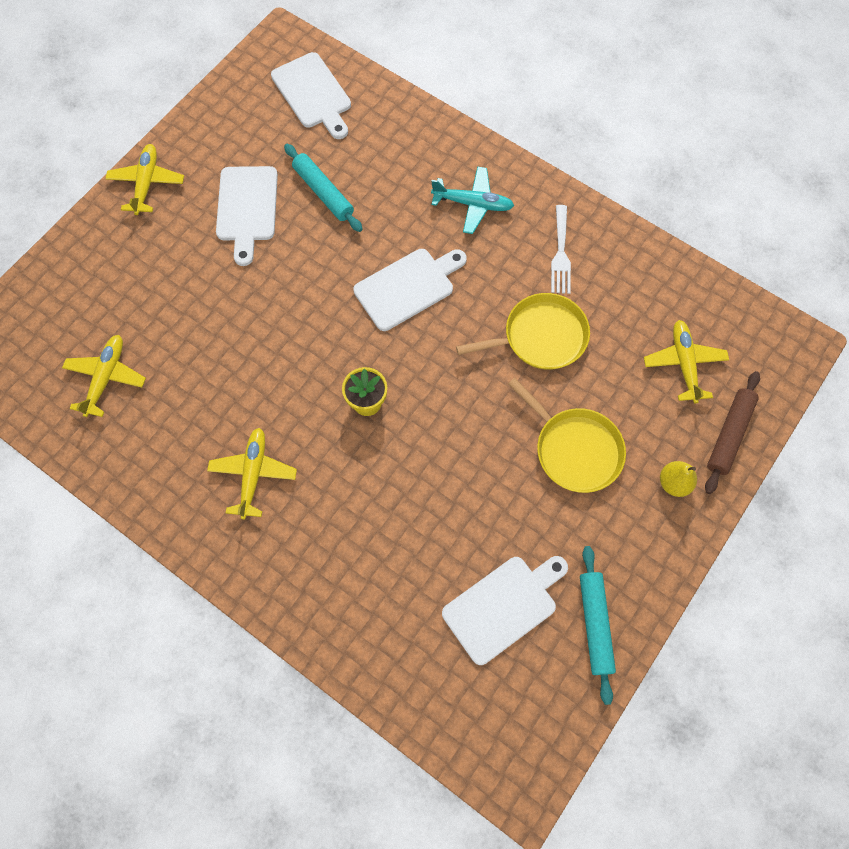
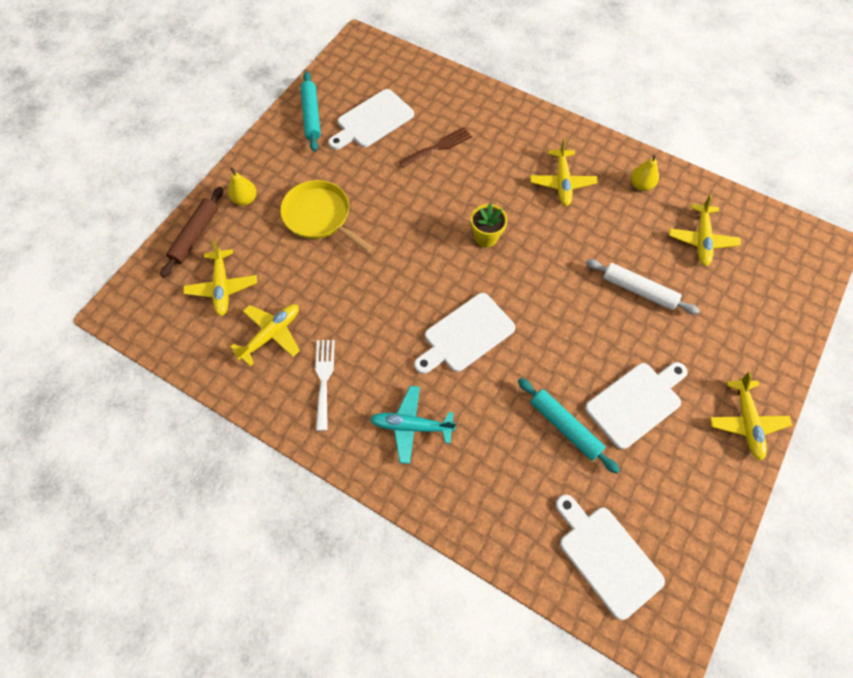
camera: 175 degrees right, 5 degrees down
(151, 461) = (641, 185): none -> yellow pear
(204, 321) = (638, 290): none -> white rolling pin
(247, 208) = (636, 402): white cutting board -> white cutting board turned 60 degrees clockwise
(411, 548) = (438, 147): none -> brown fork
(540, 337) = (345, 299): yellow pan -> none
(620, 304) = (271, 334): none -> yellow plane

